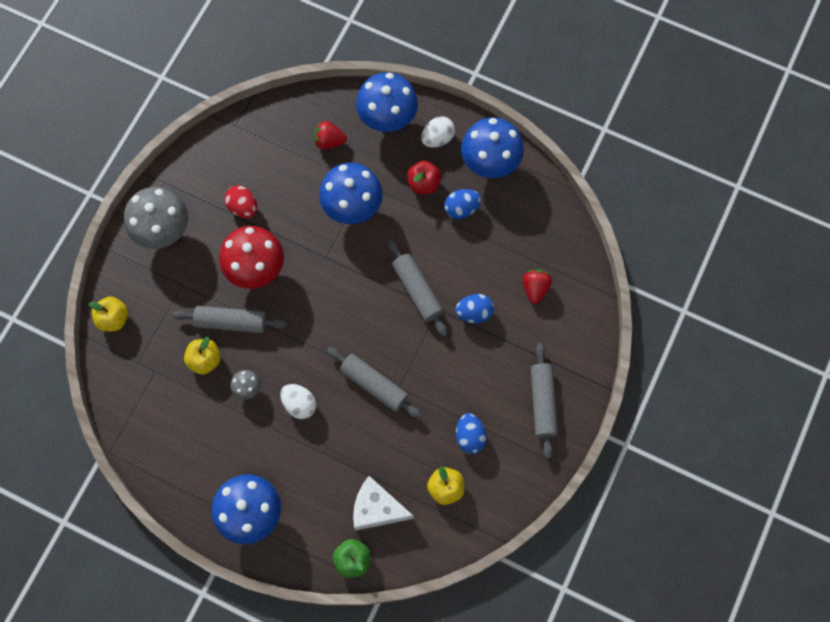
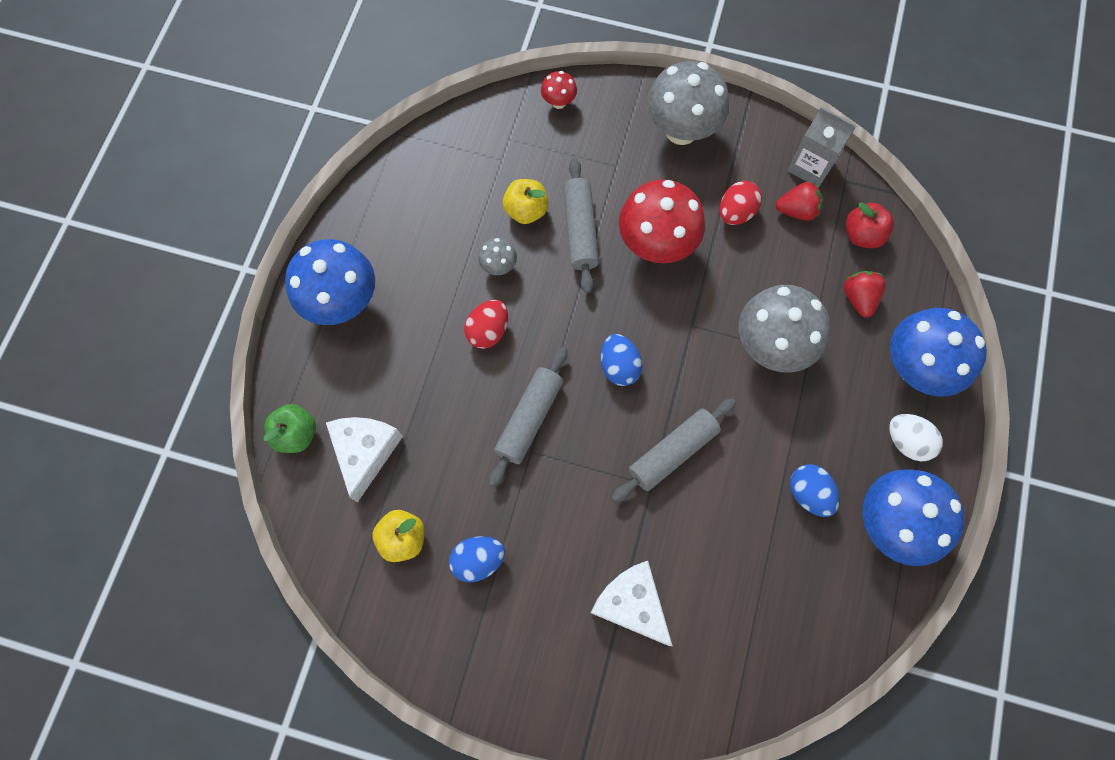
camera: 80 degrees right, 0 degrees up
(114, 318) = (558, 102): yellow apple -> red mushroom
(218, 146) = (810, 166): none -> grey carton
(299, 404) = (488, 331): white egg -> red egg
(352, 207) = (771, 346): blue mushroom -> grey mushroom
(423, 183) = (832, 434): red apple -> red apple (862, 235)
(474, 313) = (657, 537): blue egg -> blue egg (619, 366)
(516, 338) = (631, 604): none -> white cheese
(535, 288) = (713, 621): red strawberry -> red strawberry (796, 210)
(542, 402) = (544, 658): grey rolling pin -> none

